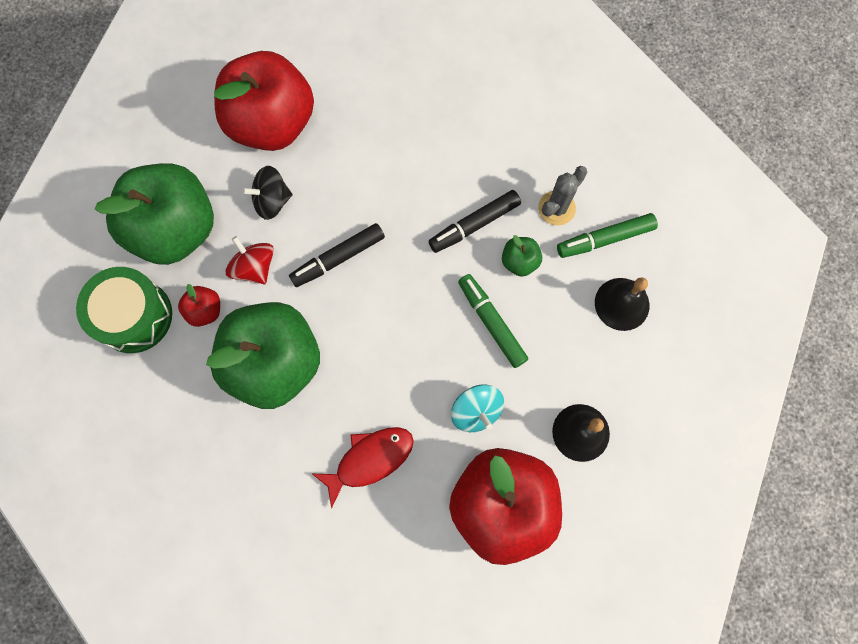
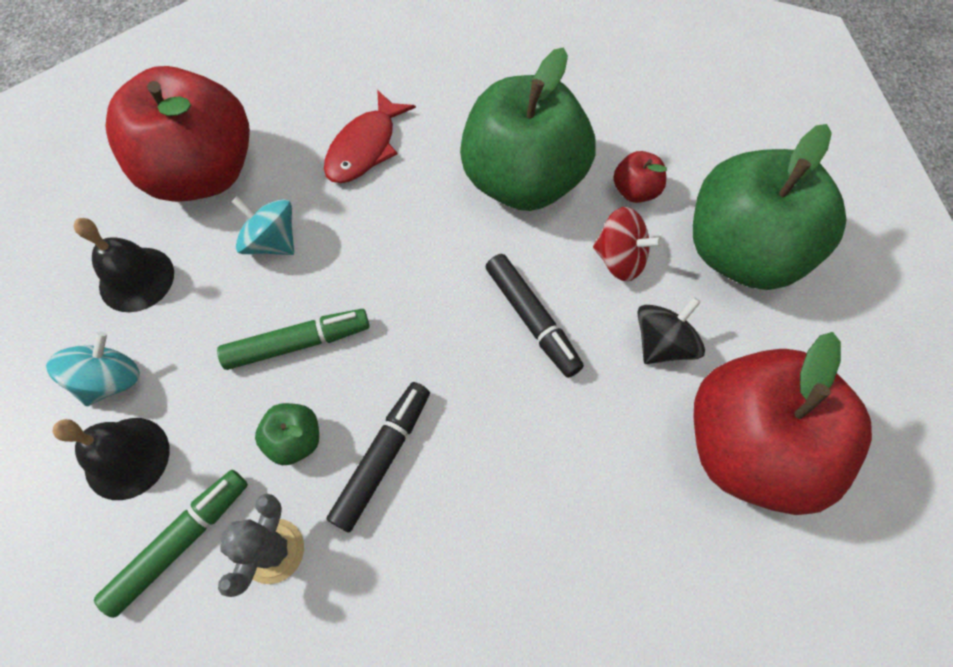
camera: 150 degrees right, 10 degrees down
(134, 316) = (700, 151): green drum -> none
(338, 258) = (532, 319): black marker -> black marker turned 120 degrees clockwise
(491, 322) = (298, 343): green marker -> green marker turned 45 degrees counterclockwise
(618, 361) = (111, 380): none -> turquoise spinning top

